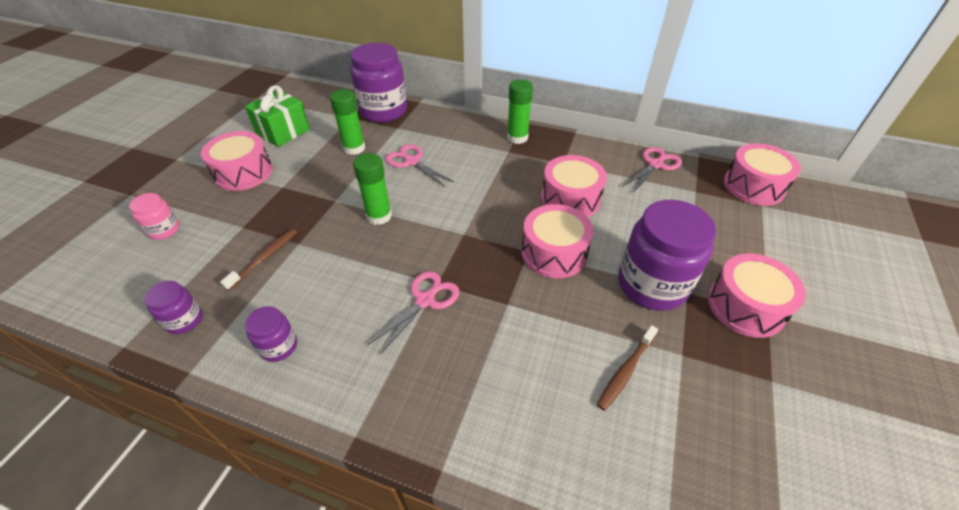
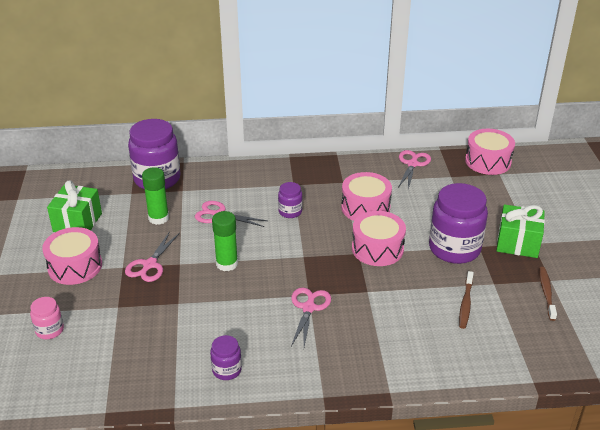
camera: 25 degrees left, 10 degrees down
(184, 320) = (137, 380): purple jar -> purple jar (290, 212)
(264, 258) = (160, 321): brown toothbrush -> brown toothbrush (546, 293)
(307, 192) = (149, 265): none -> pink scissors
(517, 137) = (293, 171): green glue stick -> none
(745, 306) = (517, 243): pink drum -> green gift

